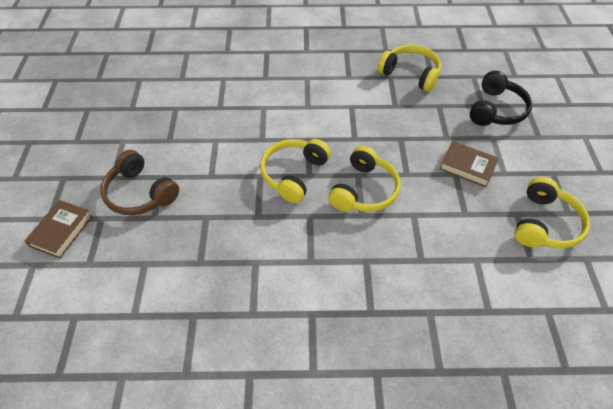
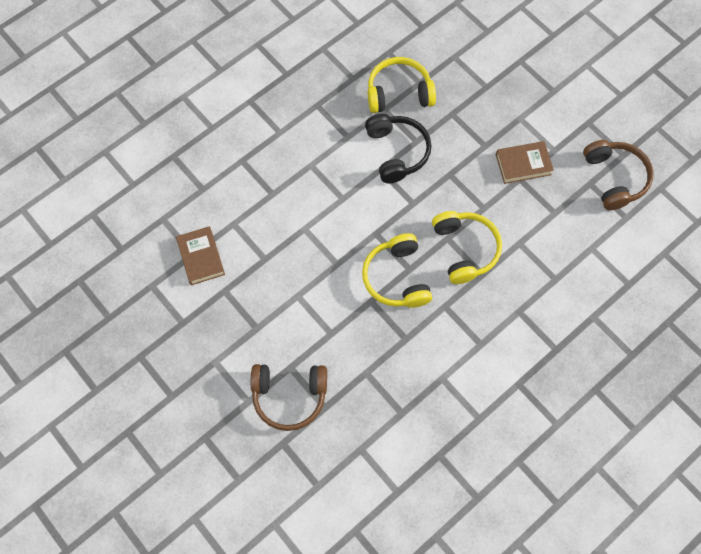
camera: 40 degrees left, 15 degrees up
(61, 231) = (263, 481): brown book -> brown book (201, 257)
(496, 110) = (501, 84): black headphones -> black headphones (397, 152)
(545, 224) = (615, 178): yellow headphones -> brown headphones

